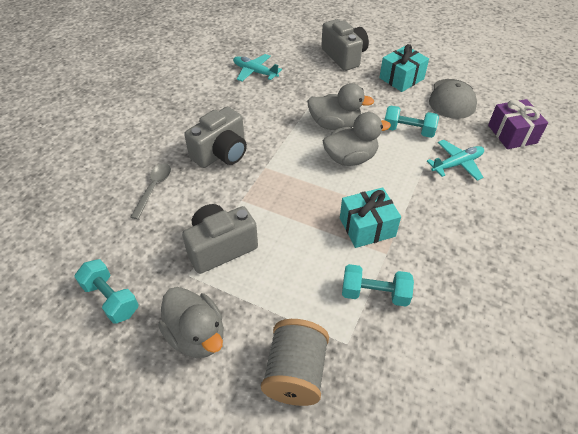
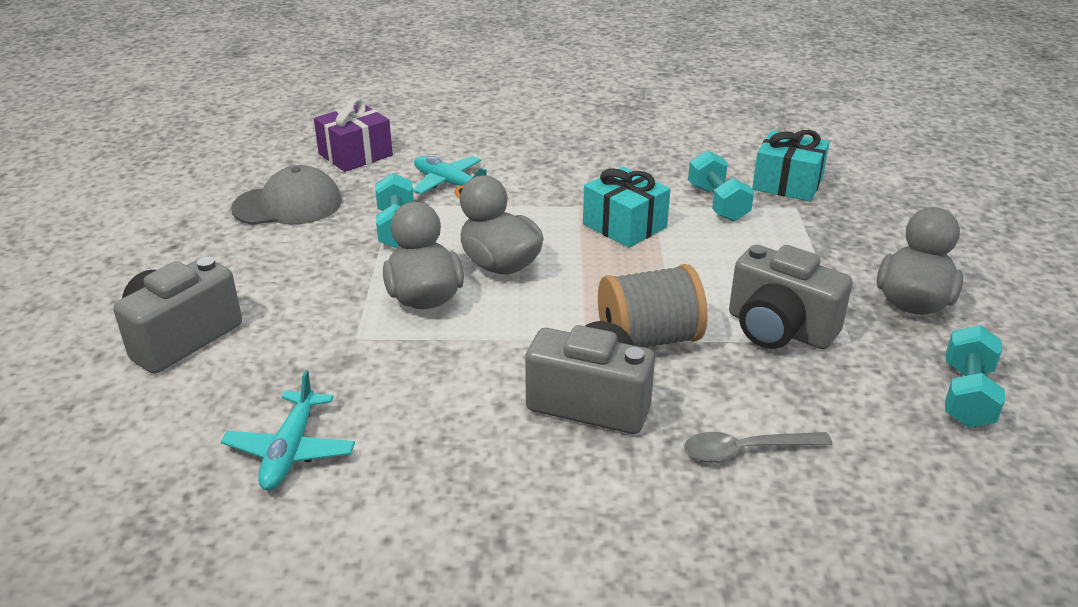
camera: 115 degrees left, 15 degrees down
(295, 373) = (865, 227): grey spool -> grey spool (648, 339)
(401, 78) = (243, 258): turquoise gift -> turquoise gift (787, 184)

